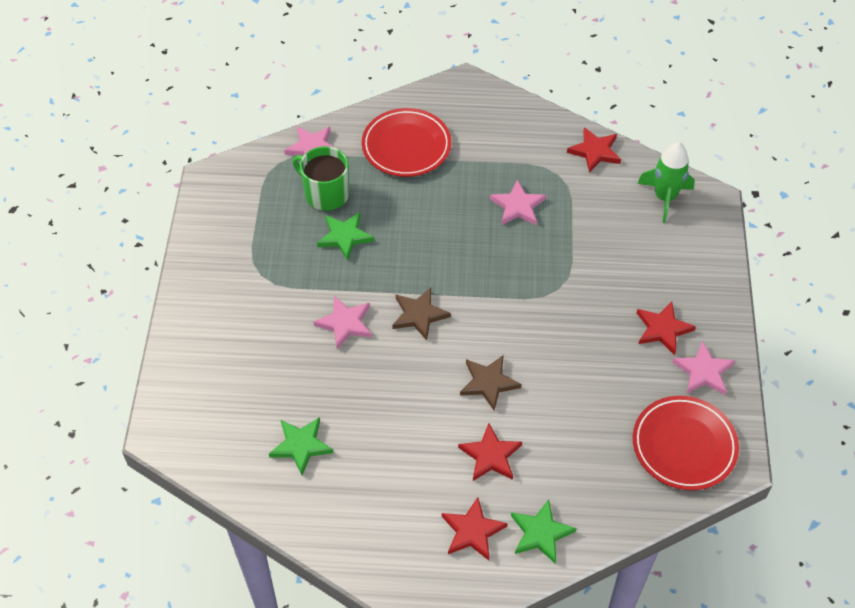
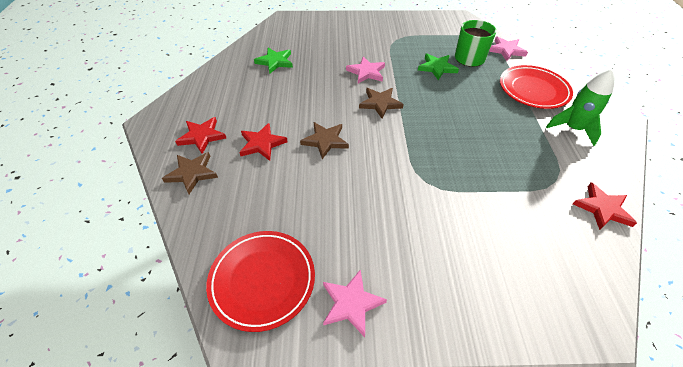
camera: 85 degrees right, 5 degrees down
(517, 206) = (505, 153): pink star -> none
(540, 533) = (192, 173): green star -> brown star
(662, 329) = (398, 265): red star -> none
(664, 197) = (575, 272): green rocket -> green rocket (572, 128)

